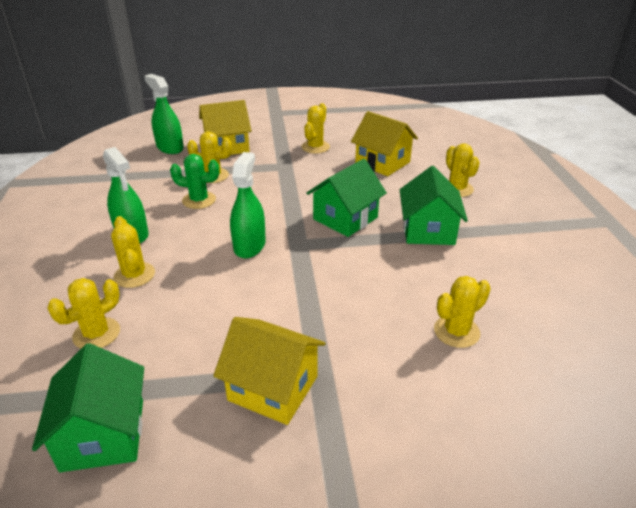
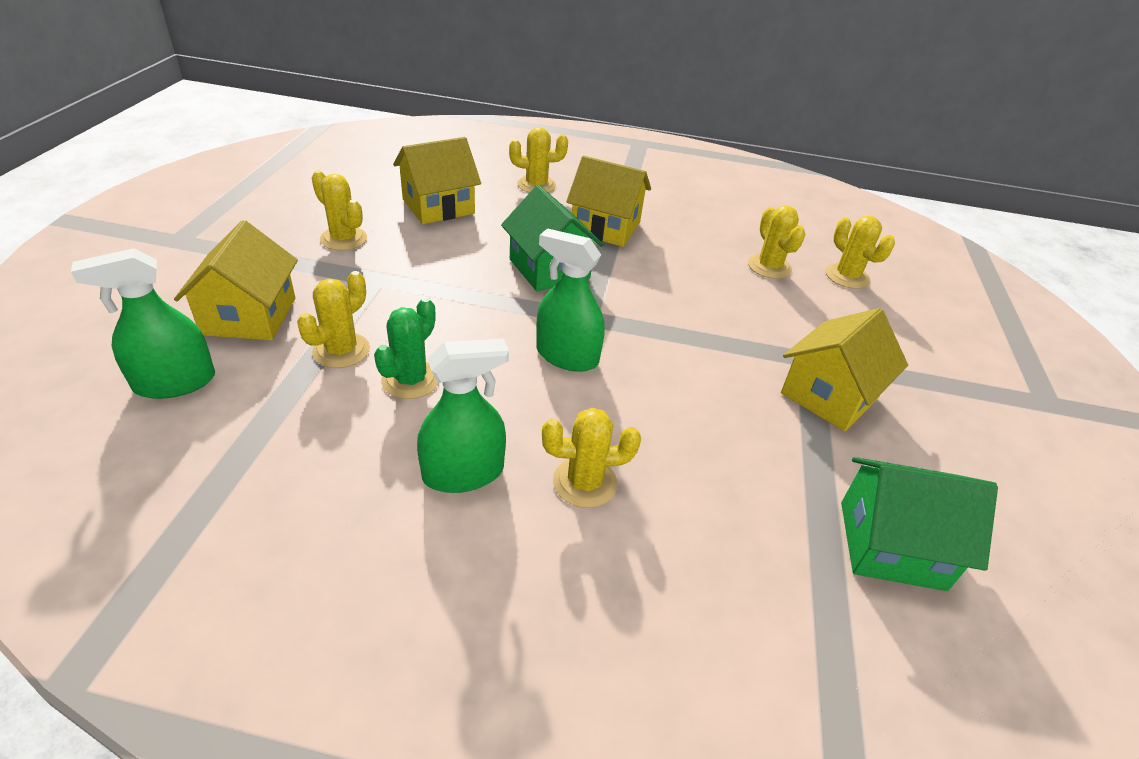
camera: 75 degrees left, 5 degrees up
(96, 334) = (711, 539): yellow cactus -> yellow cactus (847, 276)
(428, 230) = (605, 227): green house -> yellow house

